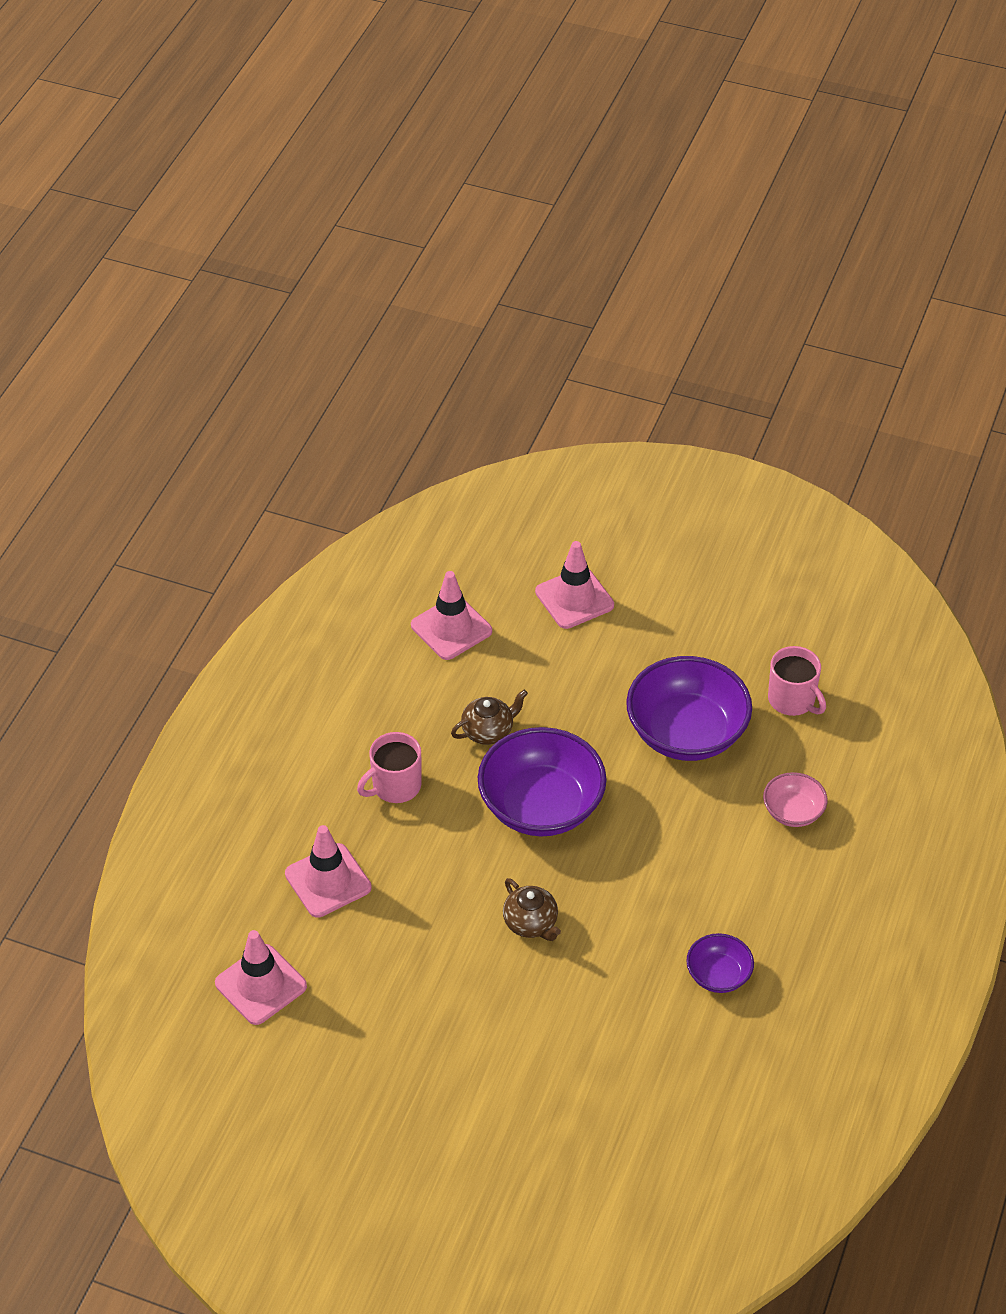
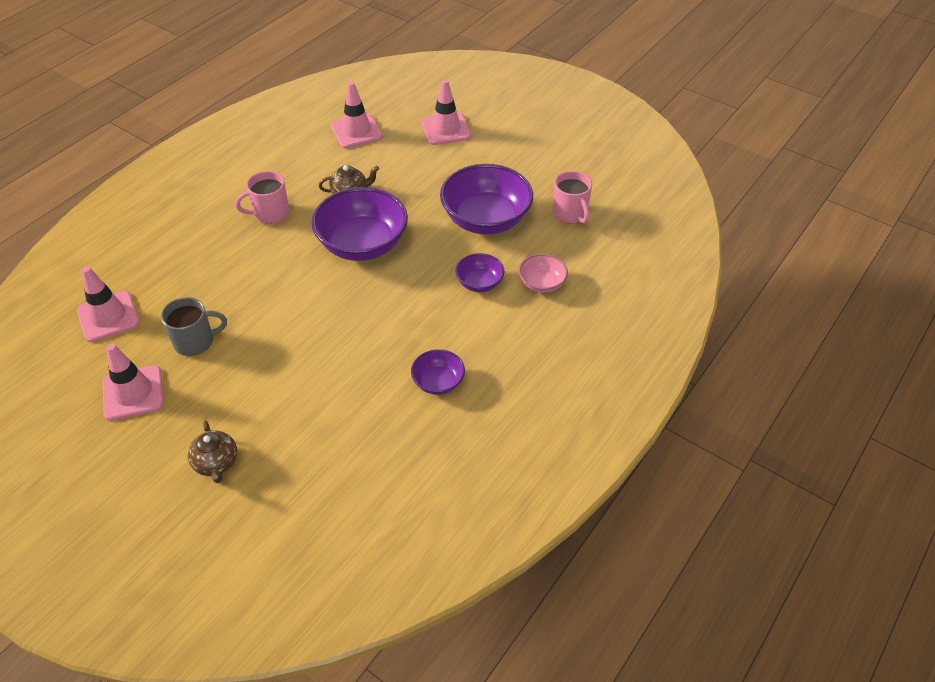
camera: 15 degrees right, 0 degrees up
(328, 881) = (193, 261): pink traffic cone -> pink traffic cone (133, 393)
(393, 992) = (195, 341): none -> grey mug
(531, 923) = (317, 317): brown teapot -> brown teapot (216, 463)
(715, 829) = (479, 283): none -> purple bowl

